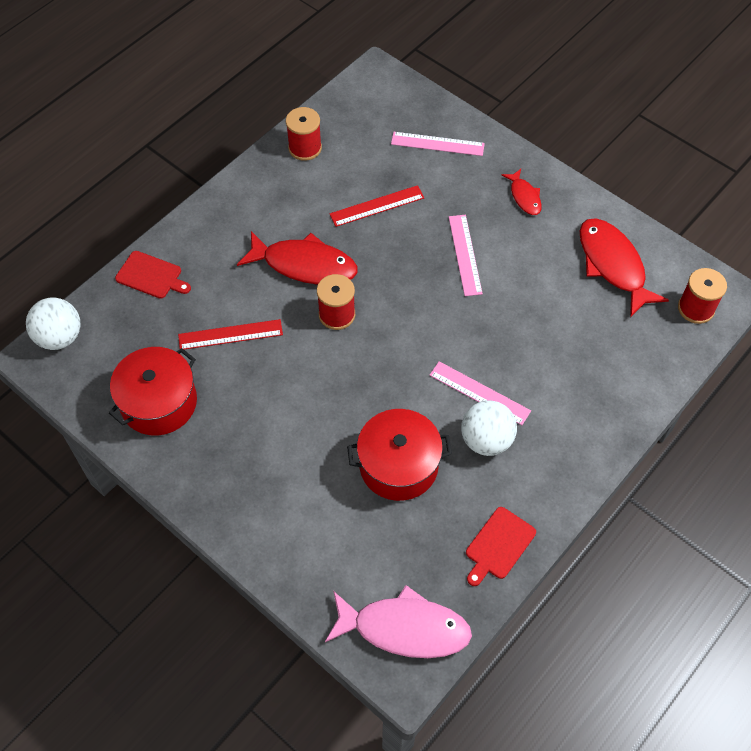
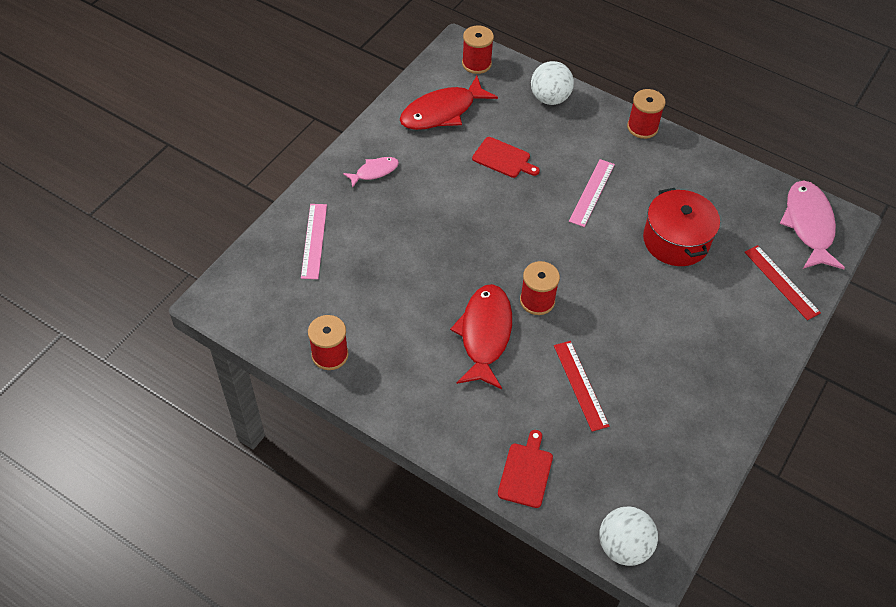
camera: 100 degrees left, 5 degrees down
(159, 402) = (672, 433): red pot -> none
(377, 206) = (401, 283): red ruler -> red ruler (781, 282)
(465, 254) = (449, 211): pink ruler -> none
(486, 440) = (634, 186): white ball -> white ball (550, 98)
(498, 545) = (722, 174): red cutting board -> red cutting board (503, 158)
(524, 197) = (374, 172): red fish -> pink fish
(583, 470) = (642, 127): none -> red spool

